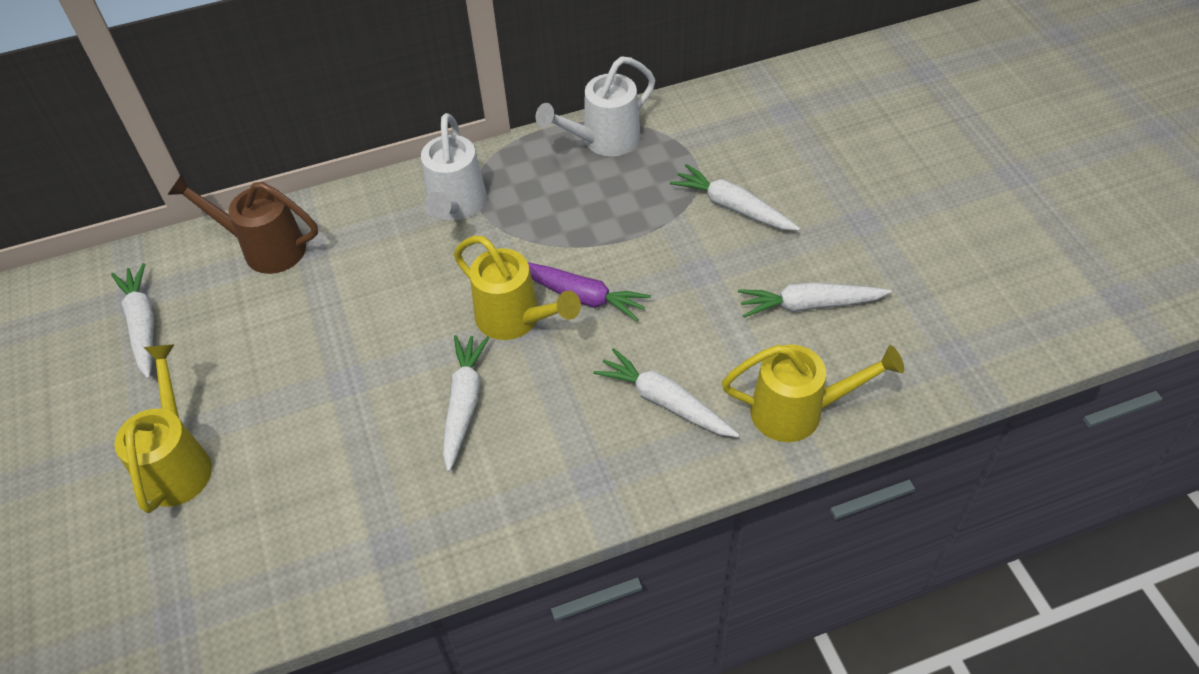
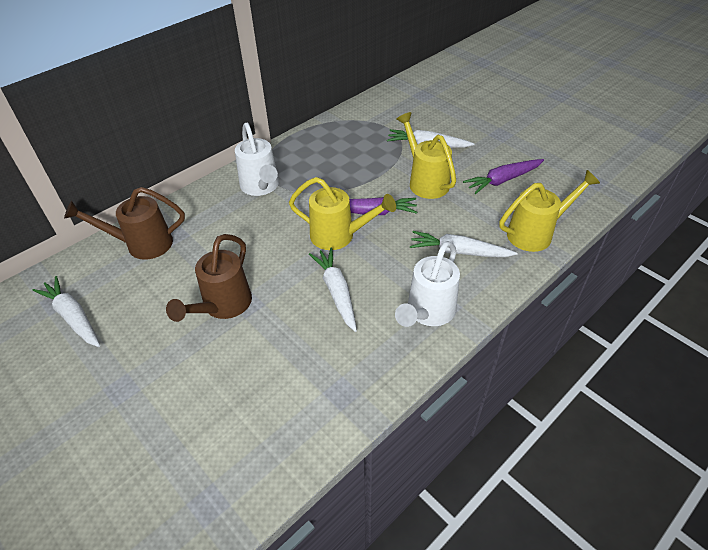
camera: 25 degrees left, 5 degrees down
(178, 464) = (151, 396): yellow watering can -> yellow watering can (425, 181)
(316, 372) = (223, 305): none -> brown watering can
(604, 140) = (331, 132): white watering can -> white watering can (428, 312)
(809, 305) = (503, 180): white carrot -> purple carrot

